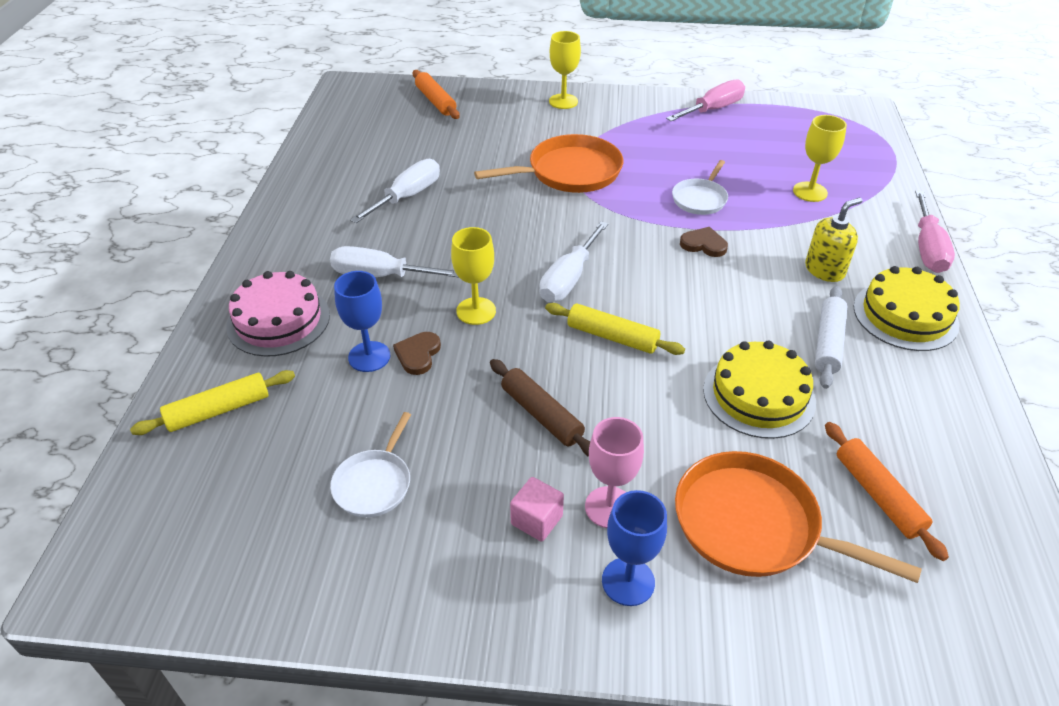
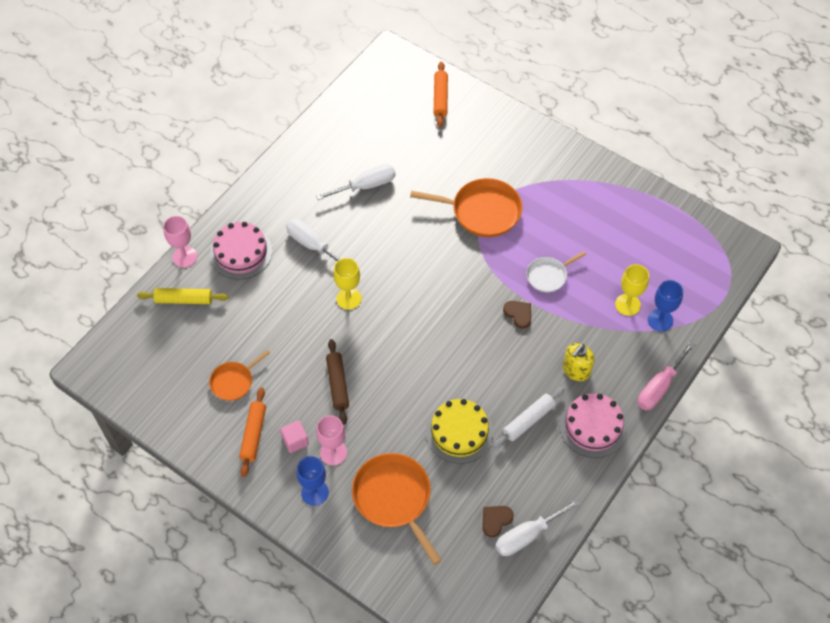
camera: 30 degrees right, 15 degrees up
(189, 358) = (184, 257): none -> pink goblet
(369, 356) = (274, 302): blue goblet -> blue goblet (660, 320)
(374, 484) = (234, 381): white pan -> orange pan
(418, 354) = (299, 313): brown heart -> brown heart (495, 520)
(563, 101) = (529, 138): yellow goblet -> none
(569, 279) = (417, 300): white screwdriver -> white screwdriver (527, 535)
(612, 337) = (410, 354): yellow rolling pin -> none
(713, 109) = (631, 195): pink screwdriver -> none
(824, 270) = (576, 370): yellow soap dispenser -> yellow soap dispenser turned 135 degrees clockwise
(878, 495) = (468, 517): orange rolling pin -> orange rolling pin (253, 434)
(905, 315) = (593, 426): yellow cake -> pink cake

